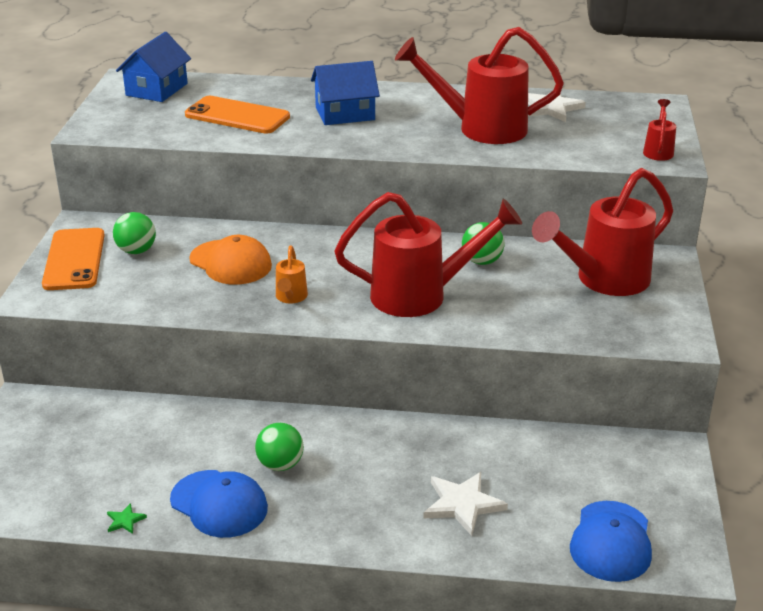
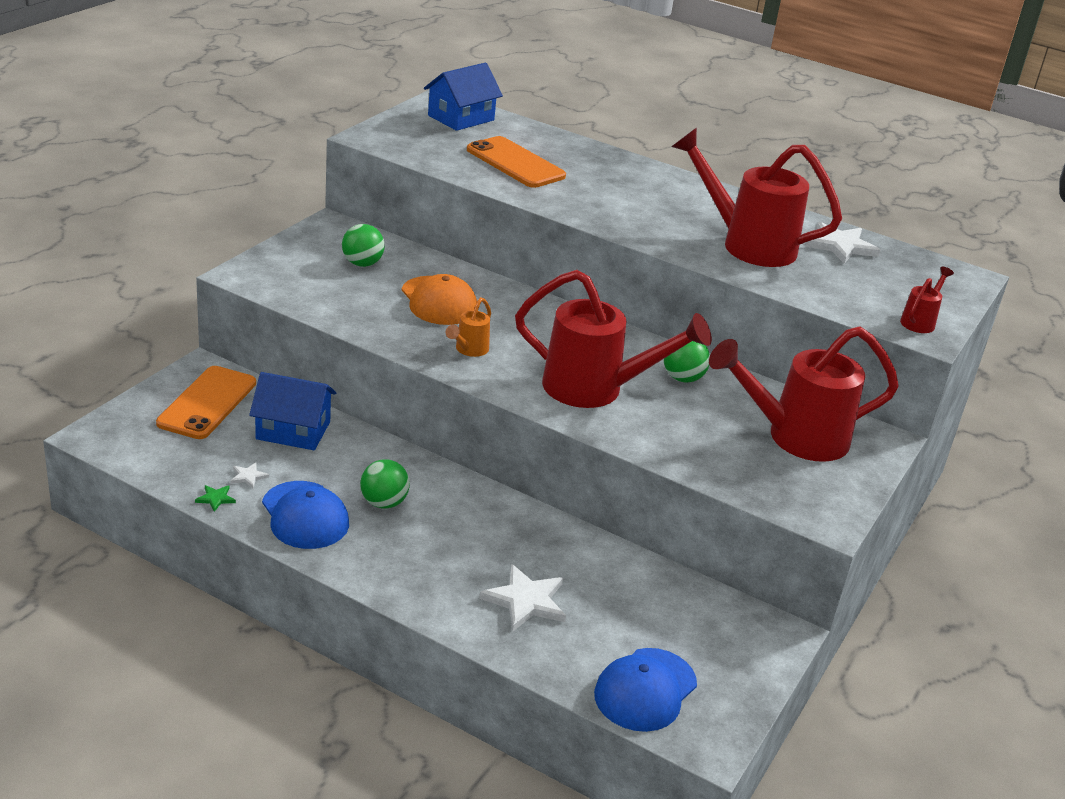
camera: 20 degrees right, 0 degrees up
(74, 259) = (302, 254): orange phone -> orange phone (207, 403)
(141, 488) = (248, 476): none -> white star
(345, 113) = (621, 190): blue house -> blue house (293, 430)

